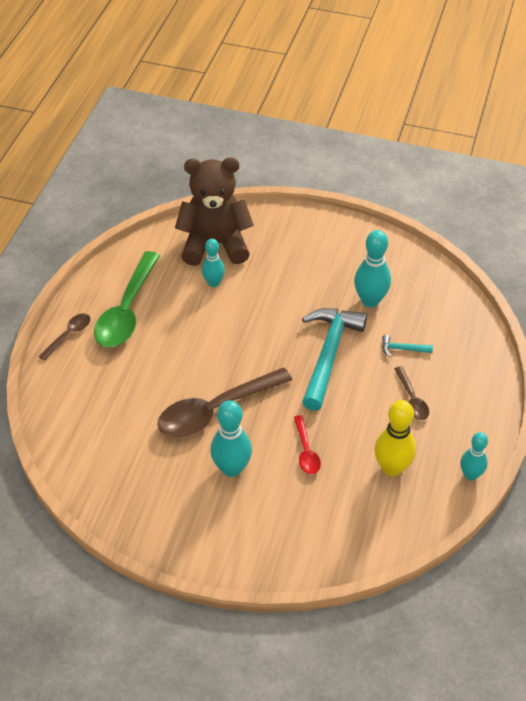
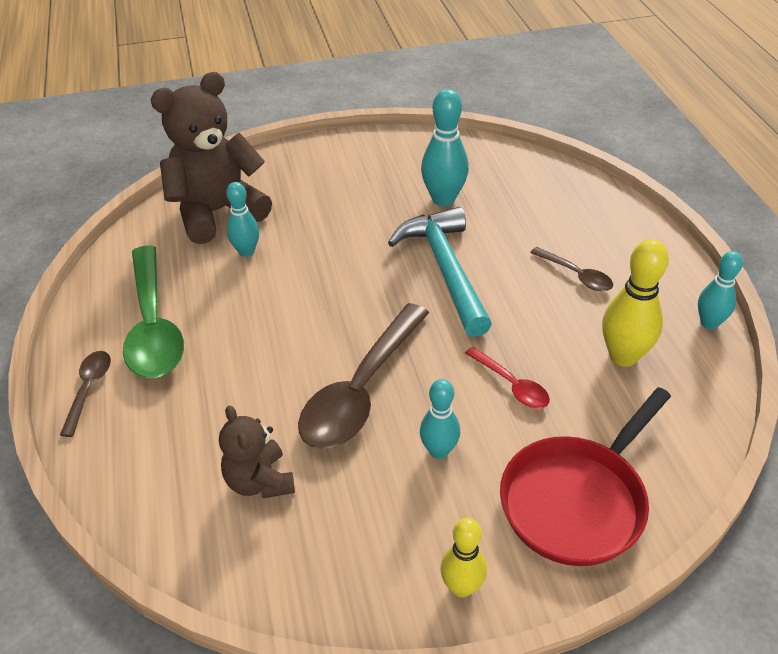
camera: 30 degrees left, 5 degrees down
(123, 435) = (259, 481): none -> brown teddy bear
(186, 546) = (462, 587): none -> yellow bowling pin
(231, 468) = (439, 451): turquoise bowling pin -> turquoise bowling pin, size x0.64
(286, 536) = (577, 500): none -> red pan
(402, 349) = (520, 231): turquoise hammer -> none

